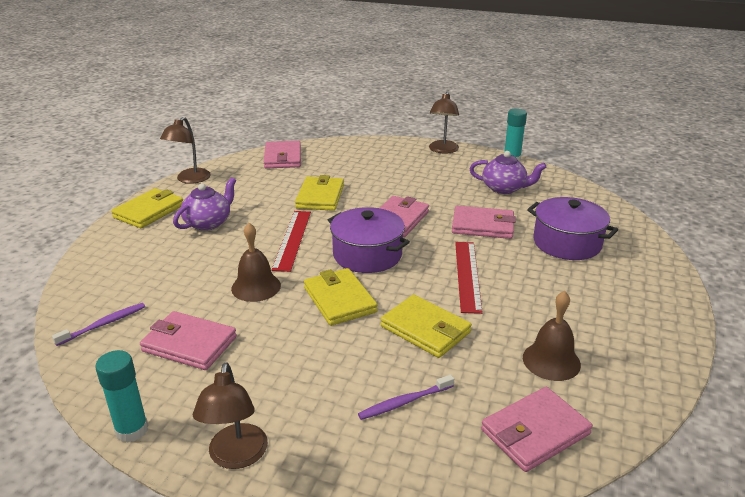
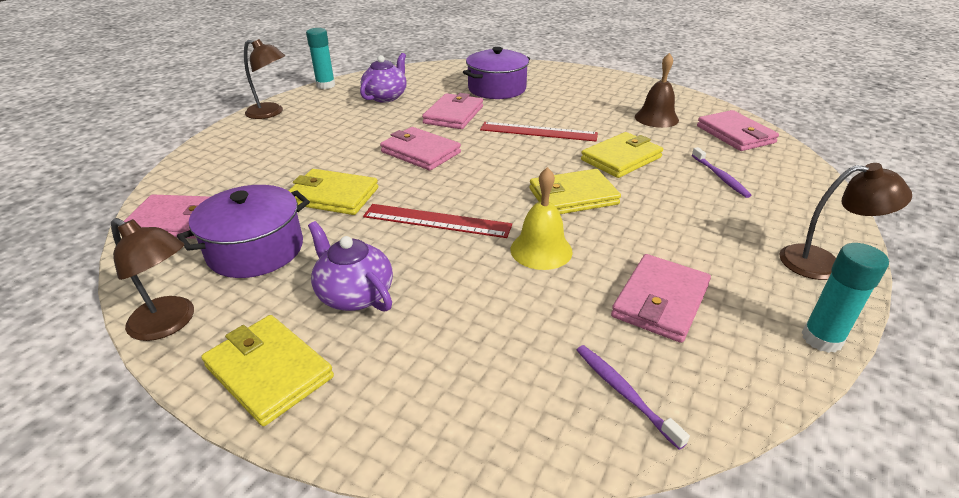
camera: 80 degrees left, 5 degrees up
(256, 287) = (541, 250): brown bell -> yellow bell
(367, 255) = (489, 175): purple pot -> purple pot (256, 250)

